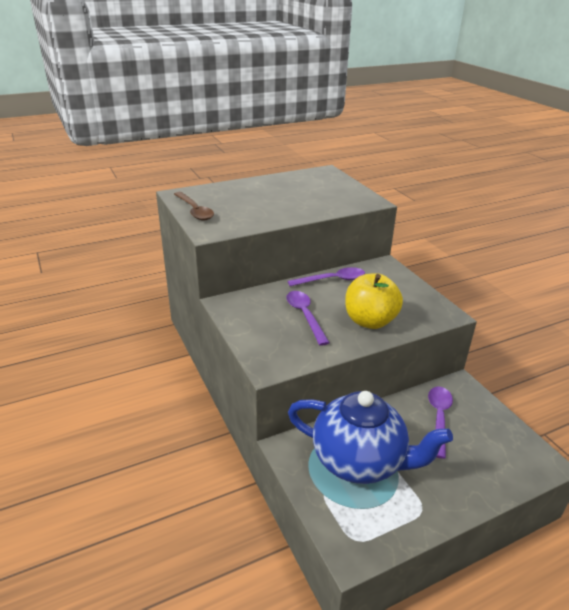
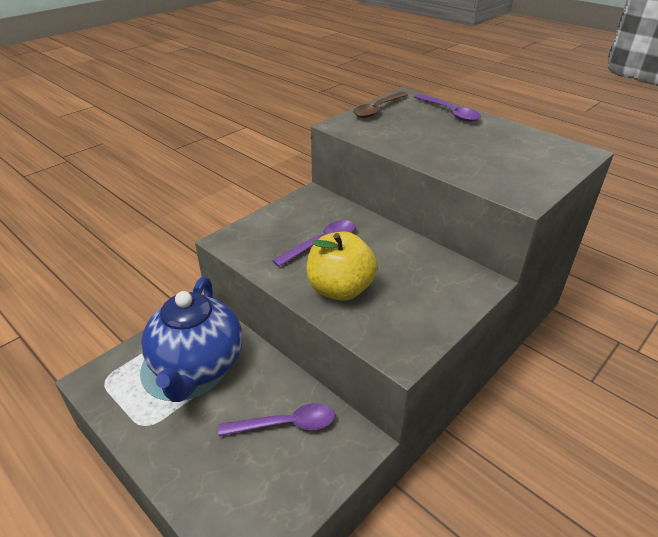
camera: 70 degrees right, 5 degrees up
(332, 280) = (406, 247): purple spoon -> purple spoon (450, 113)

